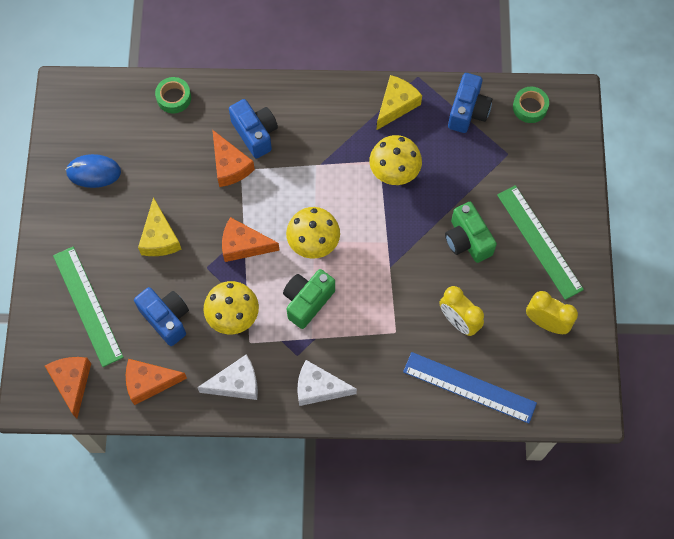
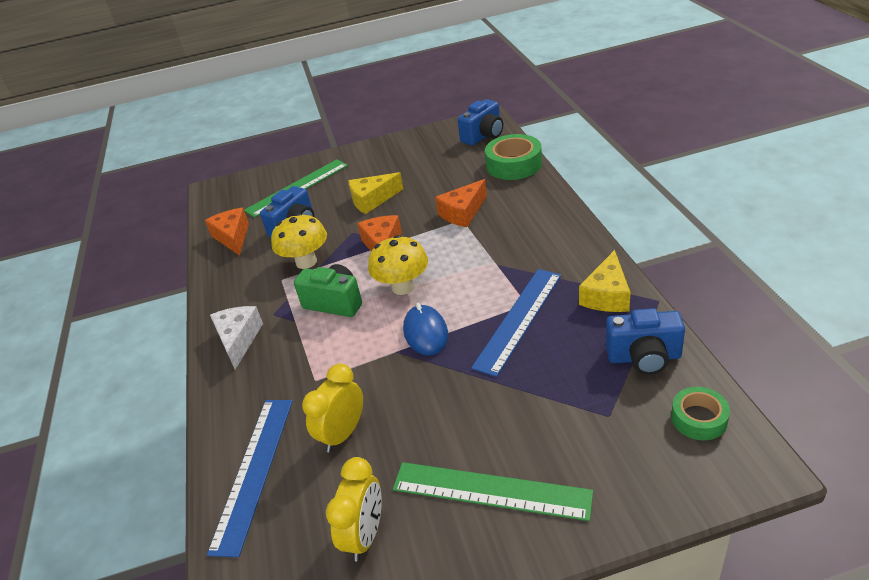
camera: 80 degrees right, 30 degrees down
(72, 383) = (228, 202): orange cheese -> none
(93, 172) = (419, 153): blue mouse -> blue mouse (425, 333)
(174, 98) = (514, 165): green tape -> green tape, size x1.67
(236, 383) = (237, 284): white cheese -> none
(255, 134) = (506, 216): blue camera -> blue camera (484, 136)
(394, 172) = (518, 319): yellow mushroom -> blue ruler
(396, 105) = (607, 295): yellow cheese -> yellow cheese turned 90 degrees clockwise
(467, 240) = (458, 410): green camera -> none
(539, 241) = (490, 490): green ruler -> green ruler turned 60 degrees clockwise

